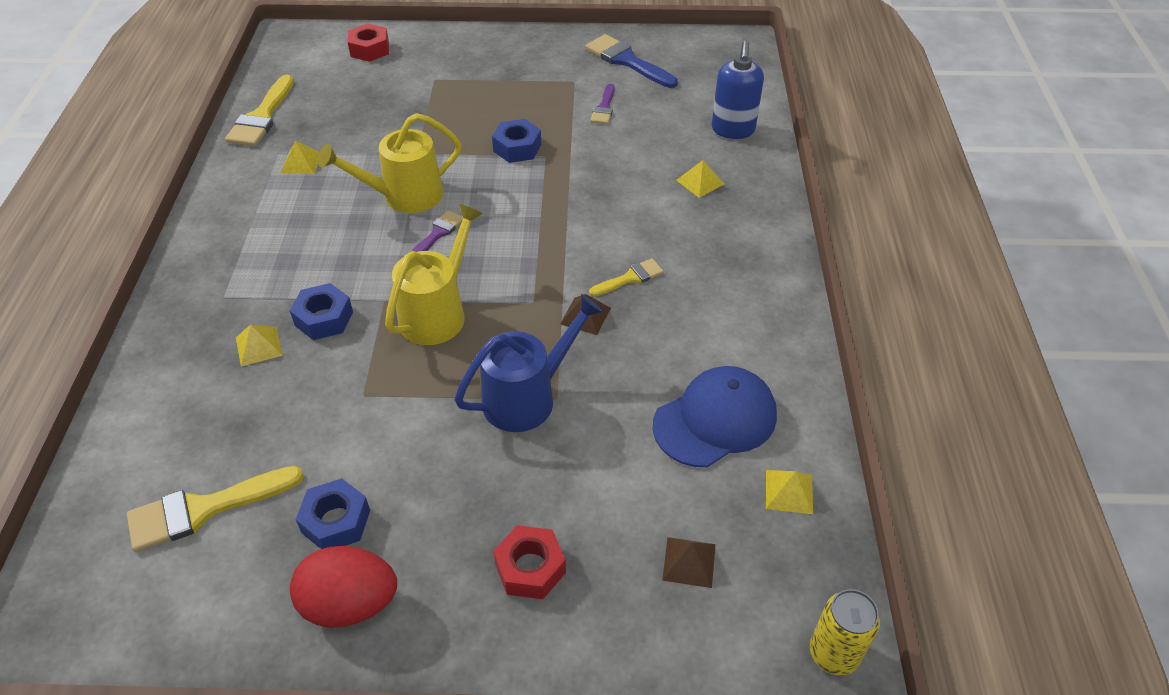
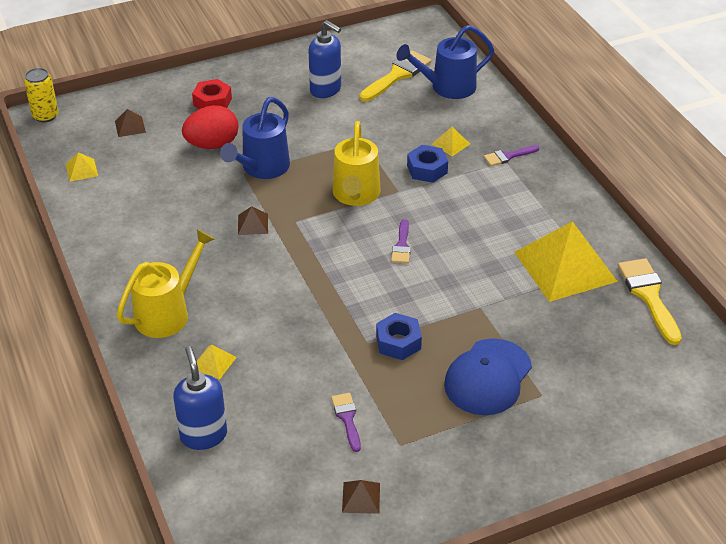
camera: 155 degrees right, 5 degrees down
(161, 451) = (447, 87): none -> blue watering can
(213, 302) = (508, 156): none -> purple brush
(301, 162) = (565, 266): yellow pyramid -> yellow pyramid, size x2.46
(336, 521) = (326, 90): blue nut -> blue soap dispenser
(350, 604) = (292, 68): red egg -> red egg (212, 145)
(370, 49) = (644, 410): red nut -> none
(404, 196) = (454, 266): yellow watering can -> yellow watering can (168, 312)
(627, 61) = (361, 497): blue brush -> brown pyramid
(630, 278) = (234, 259): yellow brush -> none
(715, 420) = (137, 191): blue cap -> blue cap (488, 377)

